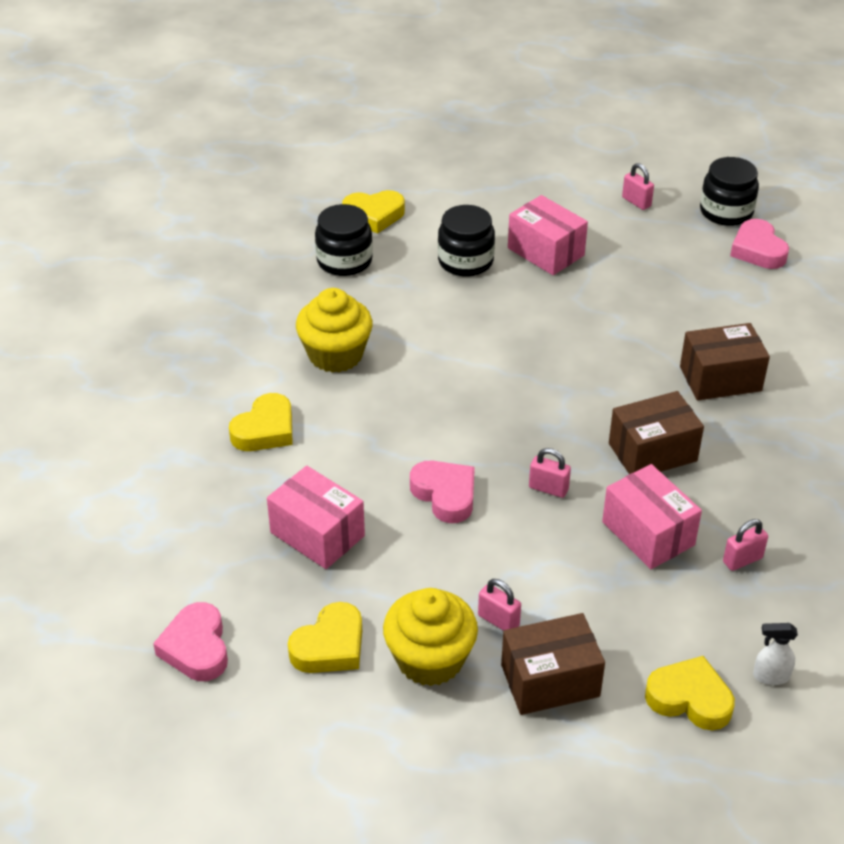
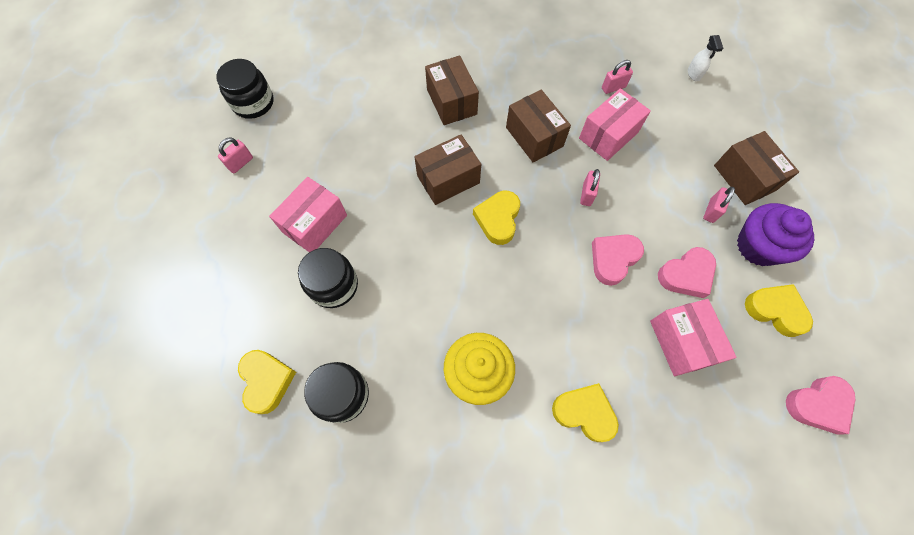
camera: 100 degrees left, 25 degrees up
(317, 534) = (681, 342): pink box -> pink box turned 45 degrees counterclockwise
(430, 659) = (758, 246): yellow cupcake -> purple cupcake
(591, 361) = (448, 179): none -> brown box
(689, 699) = (725, 109): yellow heart -> yellow heart (498, 219)
(742, 560) = (613, 87): pink padlock -> pink padlock turned 75 degrees counterclockwise
(758, 250) = (302, 83): pink heart -> pink heart (686, 275)

